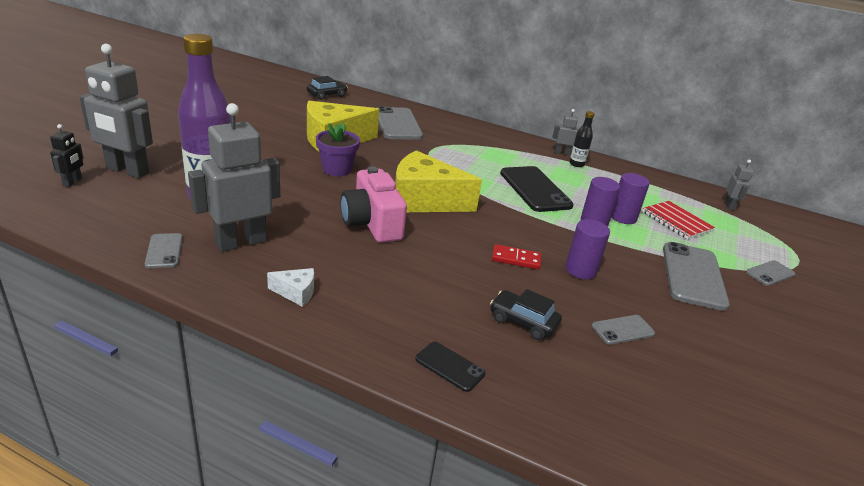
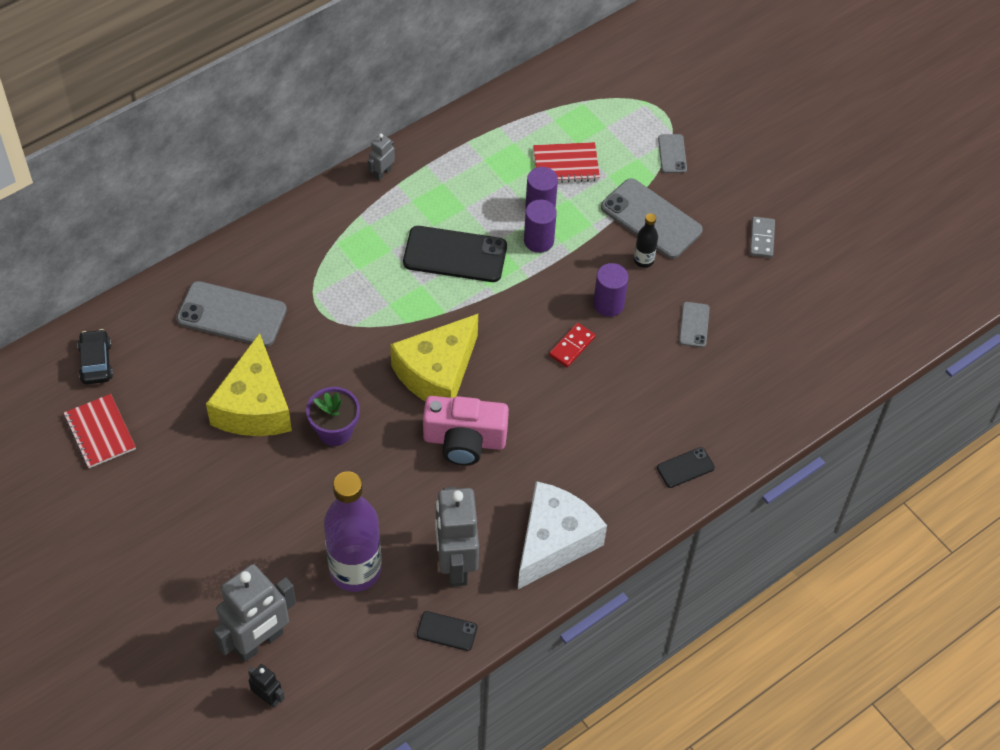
camera: 60 degrees left, 25 degrees up
(164, 251) = (447, 631): grey phone -> black phone
(277, 102) = (100, 432): none -> red notebook
(296, 293) = (554, 542): white cheese -> white cheese, size x2.37
(523, 322) = (657, 390): black car -> none
(576, 164) = (415, 176): black bottle -> black bottle (643, 260)
(729, 206) = (558, 91): grey robot -> none
(777, 355) = (761, 238): none -> grey domino

